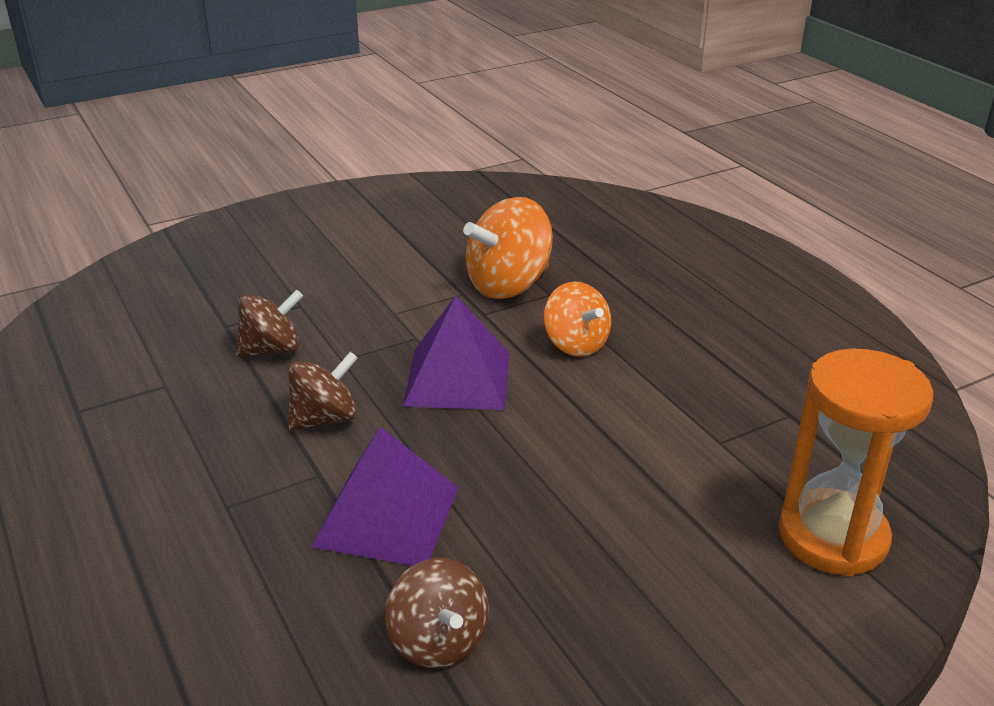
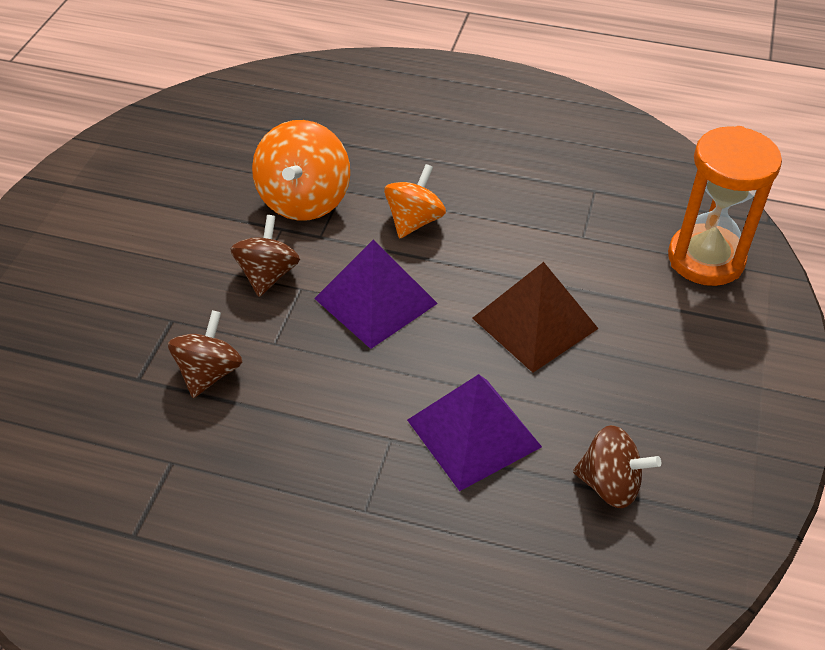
camera: 45 degrees left, 15 degrees up
(324, 418) = (332, 397): brown spinning top -> brown spinning top (268, 275)
(567, 476) = (535, 323): none -> brown pyramid
(575, 344) = (414, 221): orange spinning top -> orange spinning top turned 75 degrees counterclockwise

